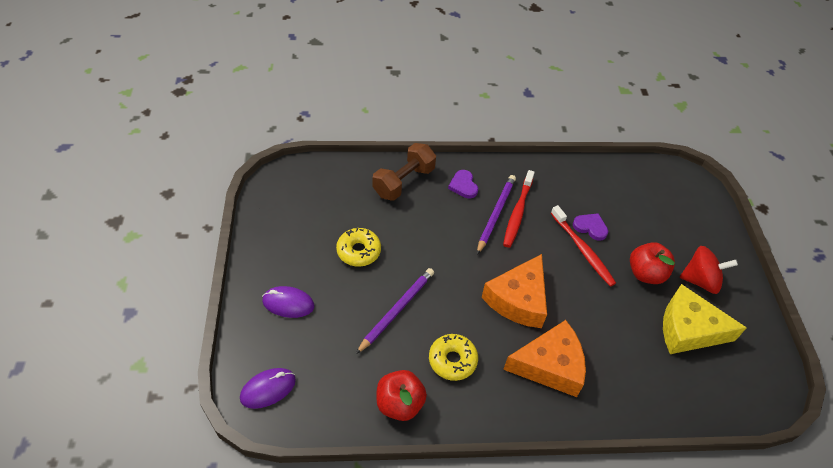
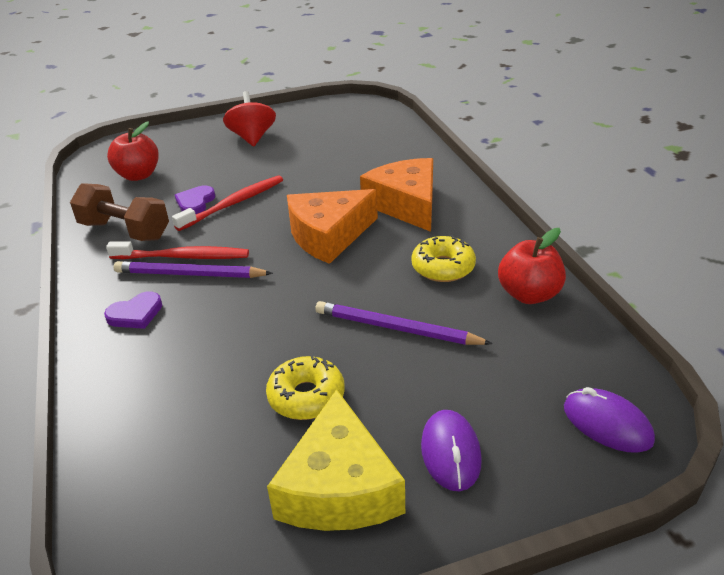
camera: 100 degrees left, 15 degrees down
(404, 182) = (135, 381): brown dumbbell -> brown dumbbell (125, 231)
(518, 300) = (329, 235): orange cheese -> orange cheese turned 135 degrees clockwise
(645, 273) = (255, 165): red apple -> red apple (138, 175)
(688, 329) = (317, 140): yellow cheese -> yellow cheese (339, 487)

